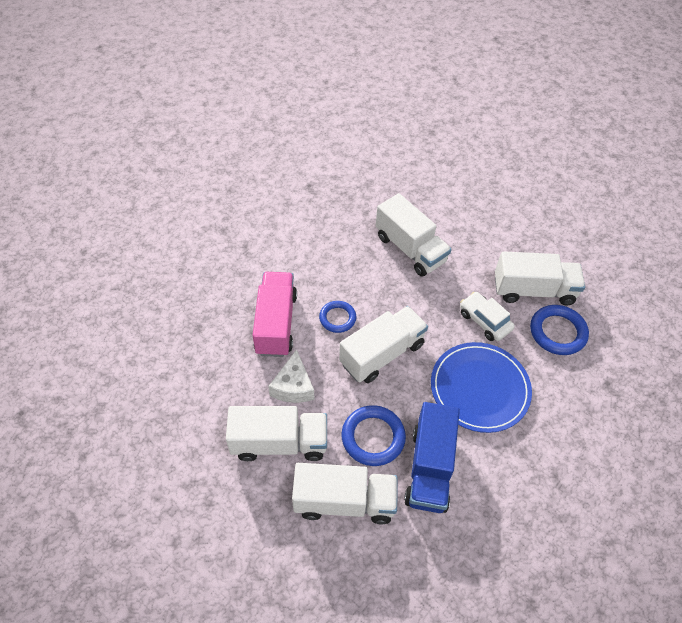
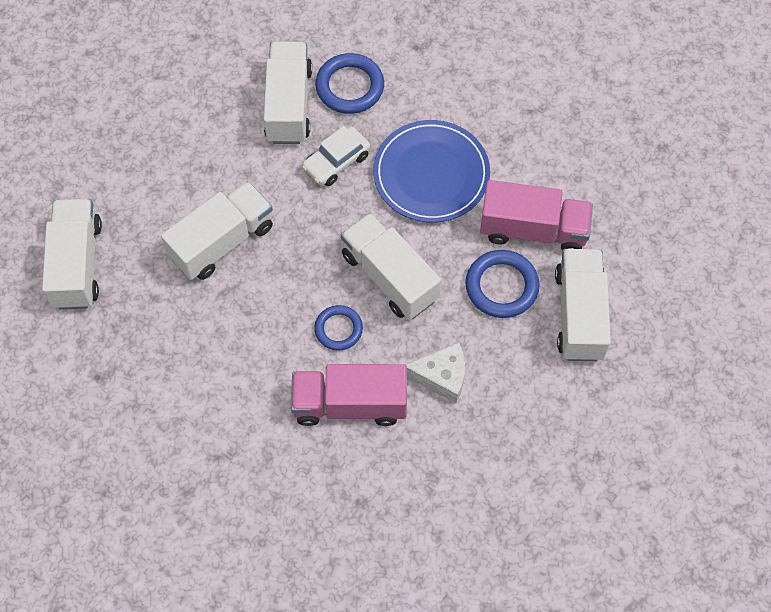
camera: 90 degrees left, 10 degrees up
(279, 443) = (517, 387): white truck -> white truck (77, 264)
(429, 468) = (533, 229): blue truck -> pink truck

